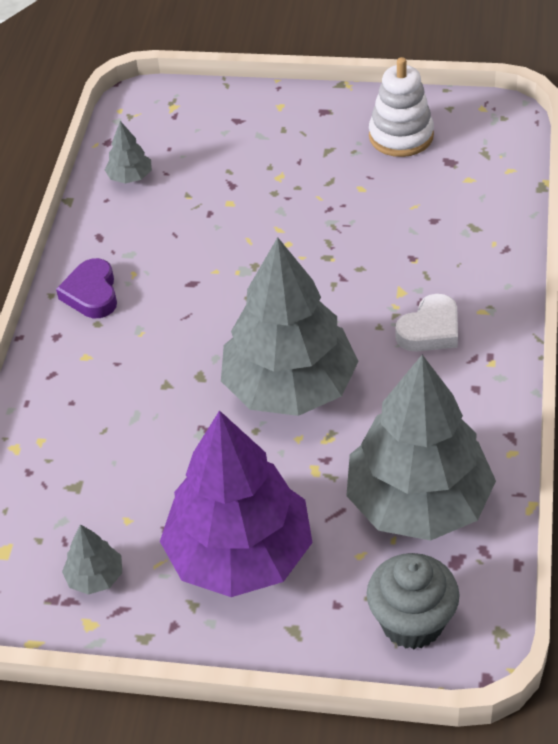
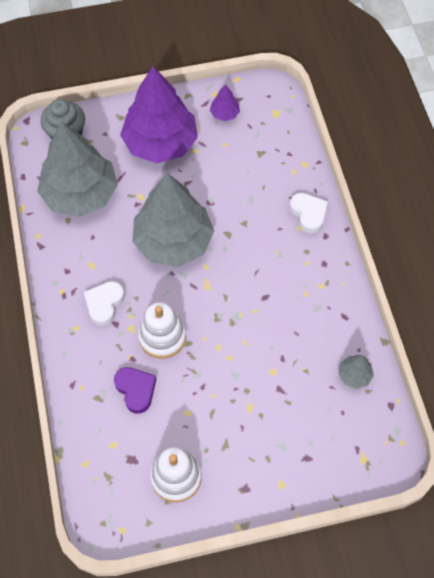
camera: 155 degrees right, 15 degrees up
(60, 371) = (308, 214): none -> white heart
(92, 294) = (322, 271): purple heart -> purple heart (136, 390)
(95, 577) = (224, 114): grey tree -> purple tree
(360, 271) = (162, 337): none -> white stacking toy

